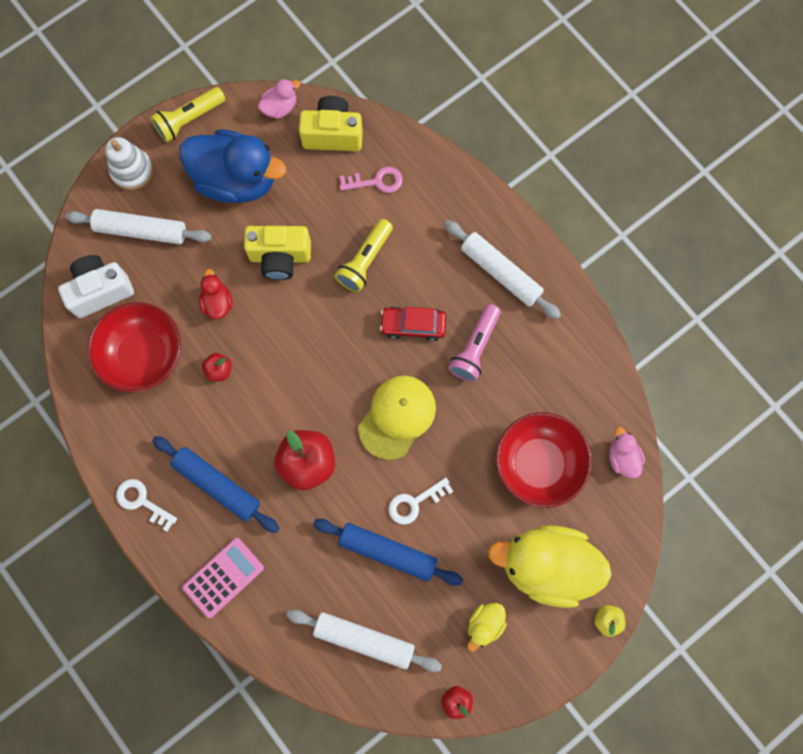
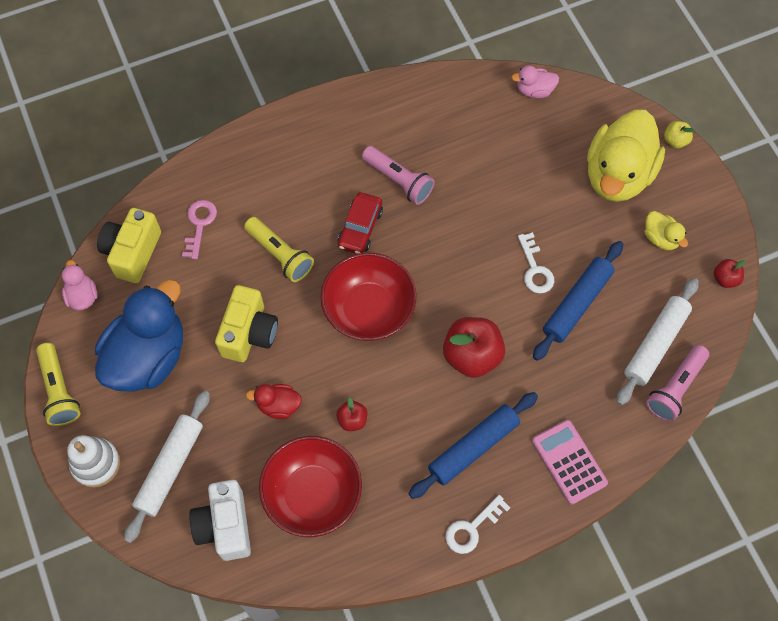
camera: 75 degrees left, 10 degrees down
(322, 667) = (675, 388): none -> pink flashlight
(397, 417) = (447, 264): yellow cap -> none
(500, 273) = (331, 141): white rolling pin -> none
(538, 464) = (523, 157): red bowl -> red bowl (369, 309)

